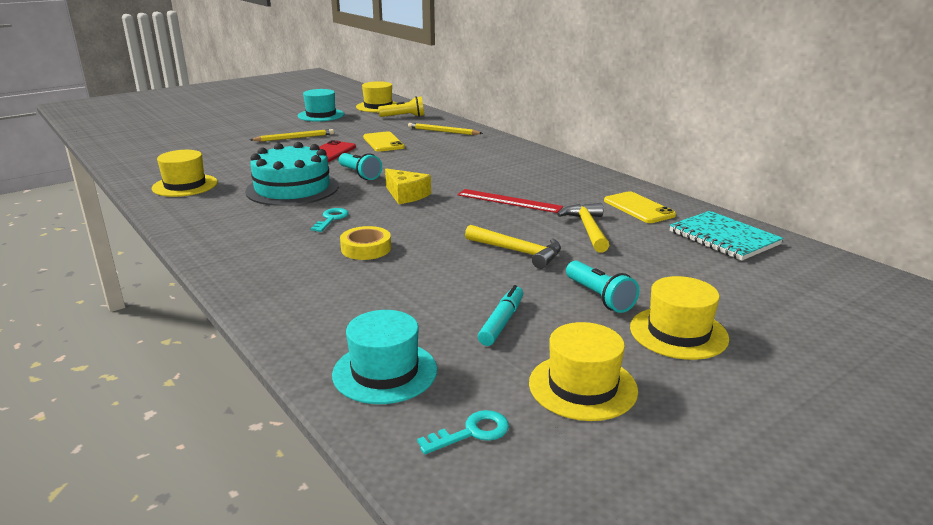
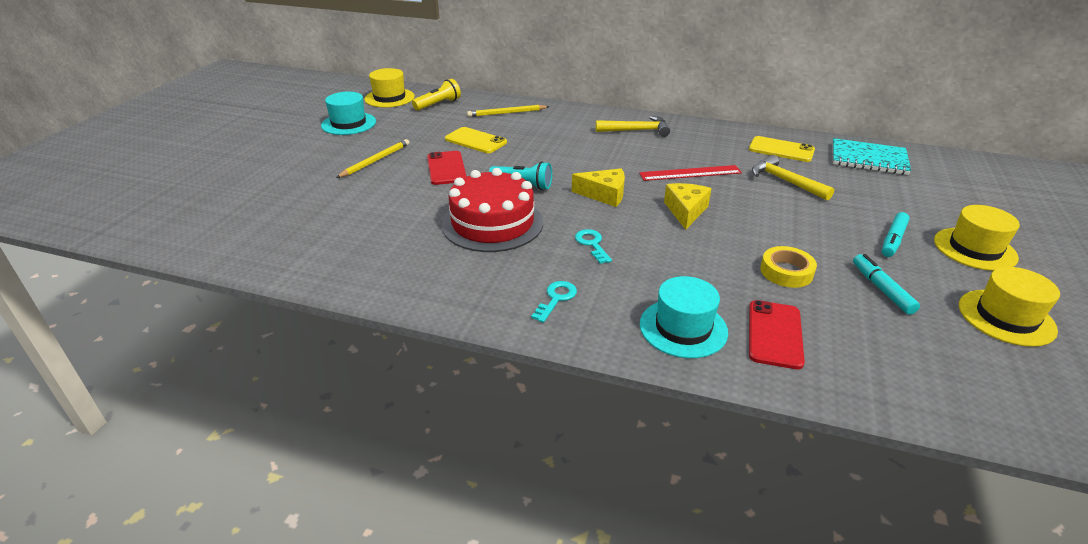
camera: 35 degrees left, 10 degrees up
(185, 185) = (372, 259): yellow hat -> none
(292, 188) = (492, 223): turquoise cake -> red cake
(341, 312) = (774, 334): none -> red phone
(366, 248) = (677, 264): yellow tape -> yellow tape (786, 272)
(385, 372) = (898, 371): turquoise hat -> turquoise hat (683, 328)
(447, 222) = (685, 211): none -> yellow cheese
(472, 432) = (1023, 388): turquoise key -> turquoise key (556, 299)
(518, 252) = (782, 221): yellow hammer -> yellow hammer (637, 130)
(599, 297) = (893, 240): turquoise flashlight -> turquoise marker

